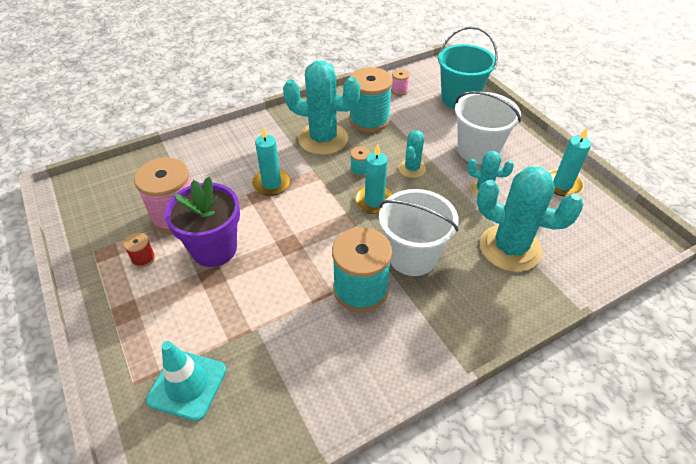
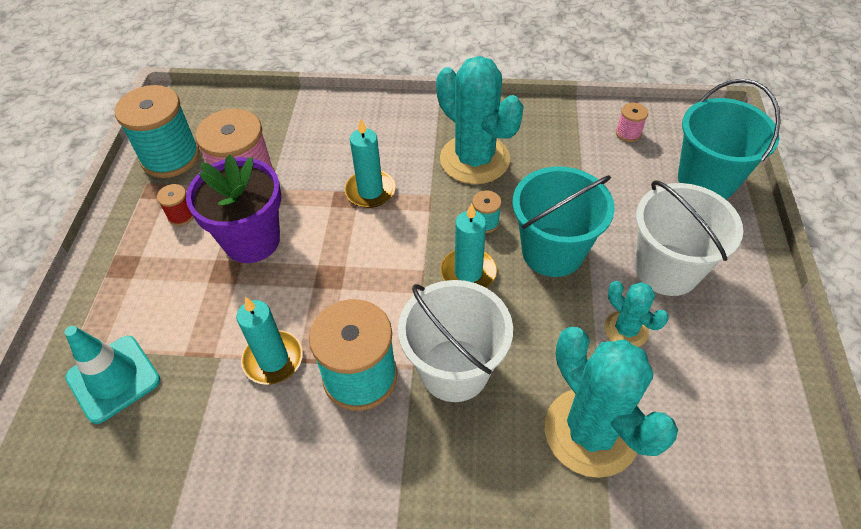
camera: 35 degrees right, 5 degrees up
(369, 120) = (553, 158): turquoise spool -> turquoise spool (170, 157)
(412, 169) = (552, 252): turquoise cactus -> turquoise bucket
(562, 185) = (753, 383): turquoise candle -> turquoise candle (273, 359)

